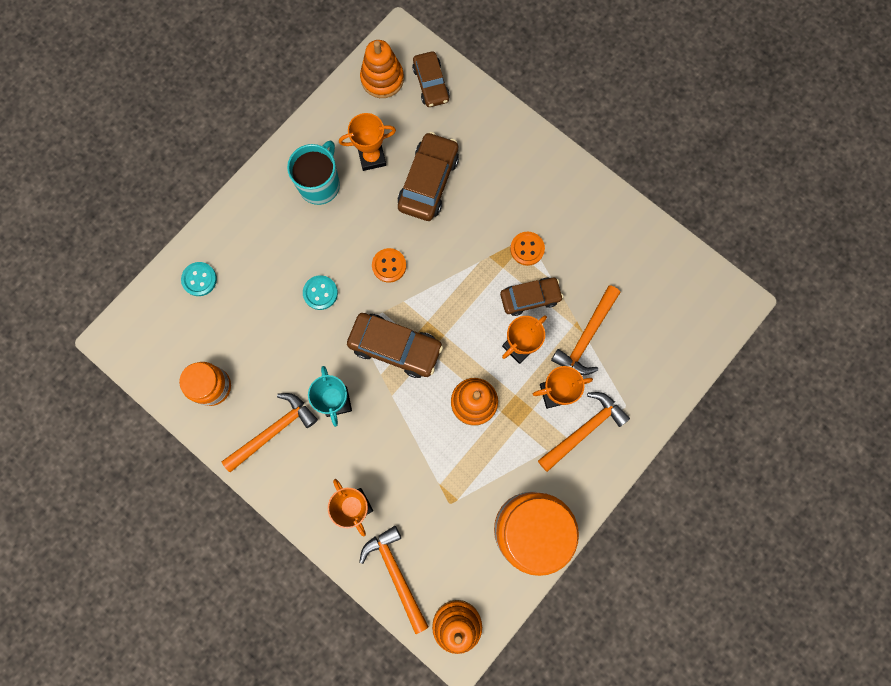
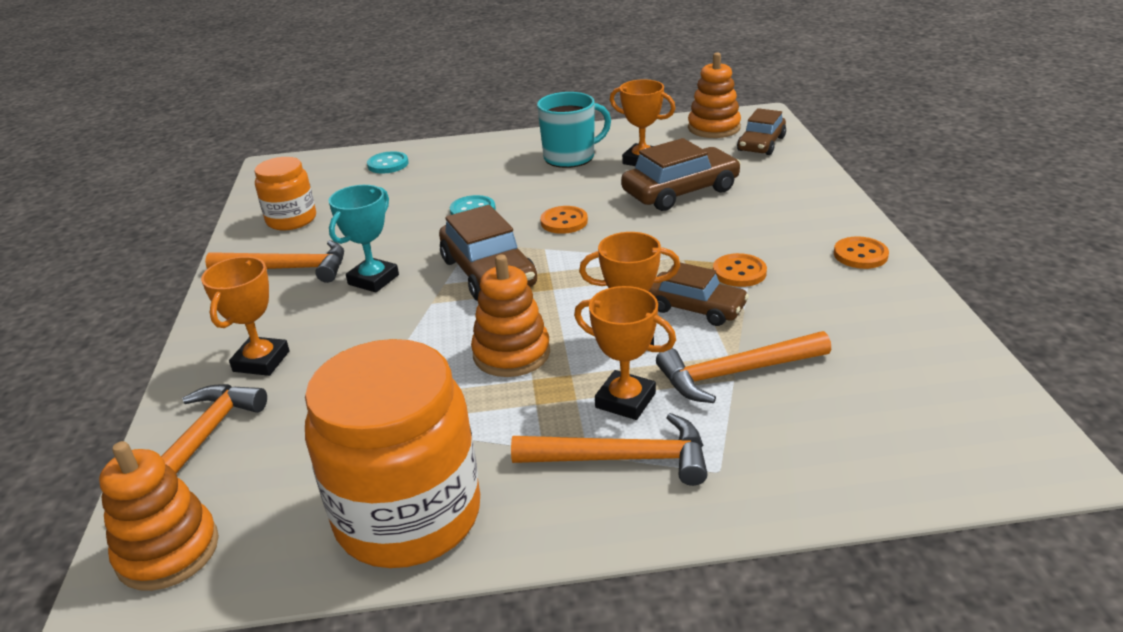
camera: 45 degrees right, 45 degrees down
(575, 187) = (860, 255): none -> orange button

